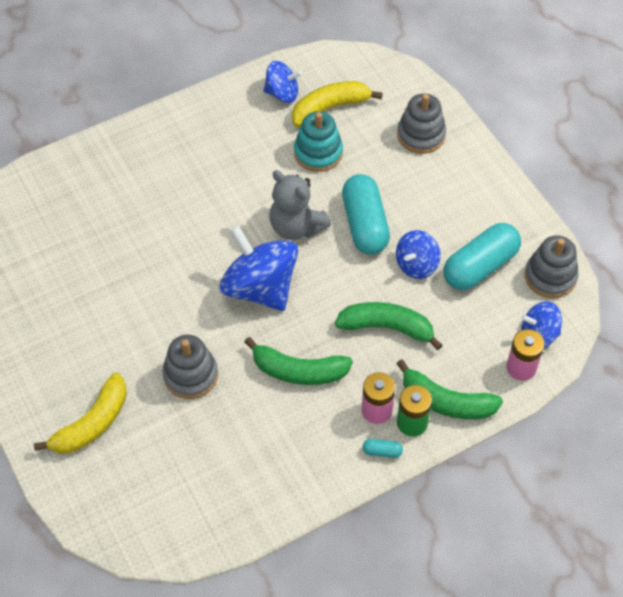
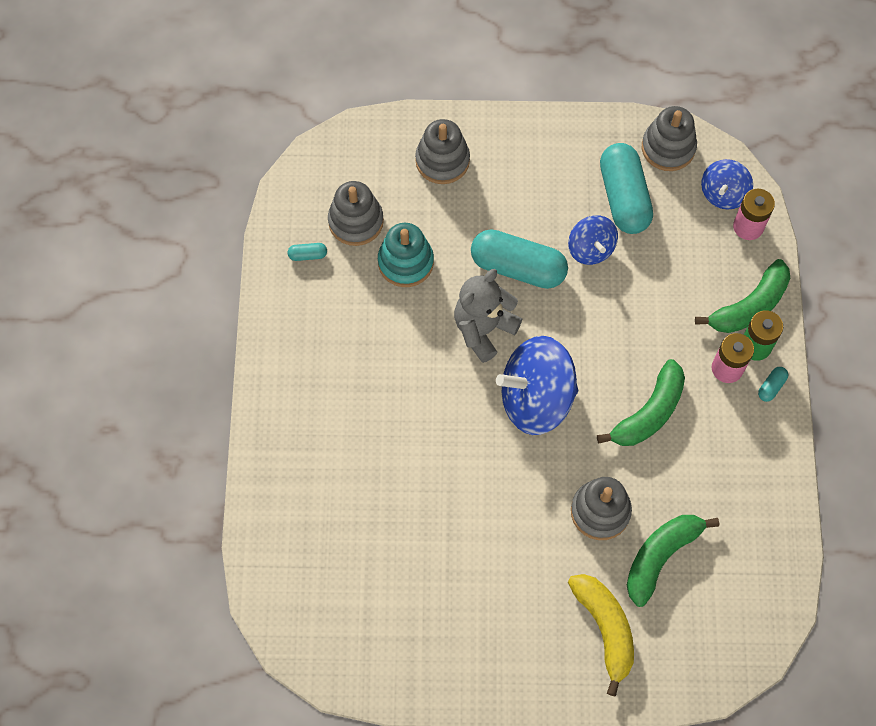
camera: 60 degrees left, 10 degrees up
(282, 93) = (308, 255): blue spinning top -> turquoise capsule
(296, 227) = (483, 329): grey teddy bear -> grey teddy bear turned 150 degrees clockwise
(330, 108) = (356, 221): yellow banana -> grey stacking toy
(387, 327) = (645, 312): green banana -> green banana (660, 556)

